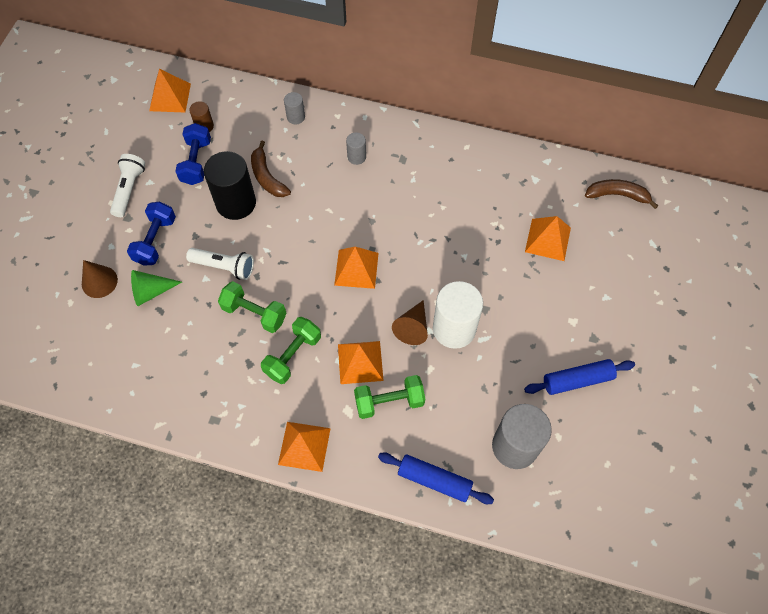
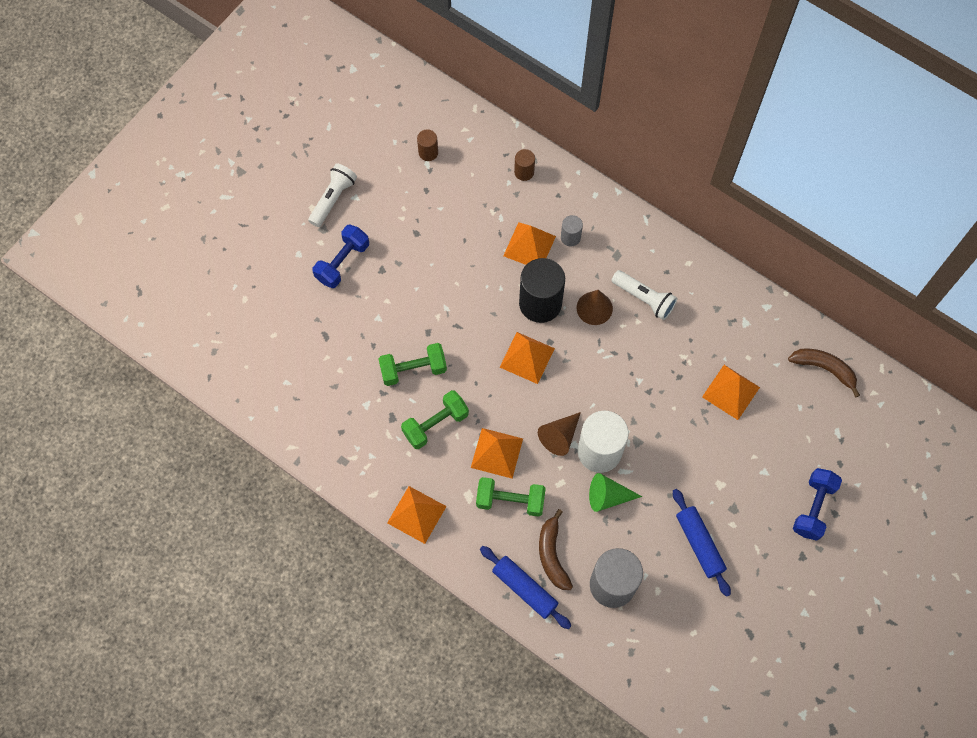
camera: 20 degrees right, 5 degrees up
(99, 281) = (277, 287): brown cone -> brown cone (594, 308)
(151, 291) = (323, 314): green cone -> green cone (608, 496)
(170, 97) = (404, 108): orange pyramid -> orange pyramid (529, 246)
(196, 162) = (407, 190): blue dumbbell -> blue dumbbell (813, 508)
(224, 267) = (400, 312): white flashlight -> white flashlight (644, 298)
(236, 203) = (432, 248): black cylinder -> black cylinder (540, 303)
(254, 313) = (413, 369): green dumbbell -> green dumbbell turned 60 degrees counterclockwise
(267, 177) = (472, 230): brown banana -> brown banana (552, 554)
(296, 117) = (524, 172): grey cylinder -> brown cylinder
(577, 380) = (699, 544): blue rolling pin -> blue rolling pin turned 60 degrees clockwise

